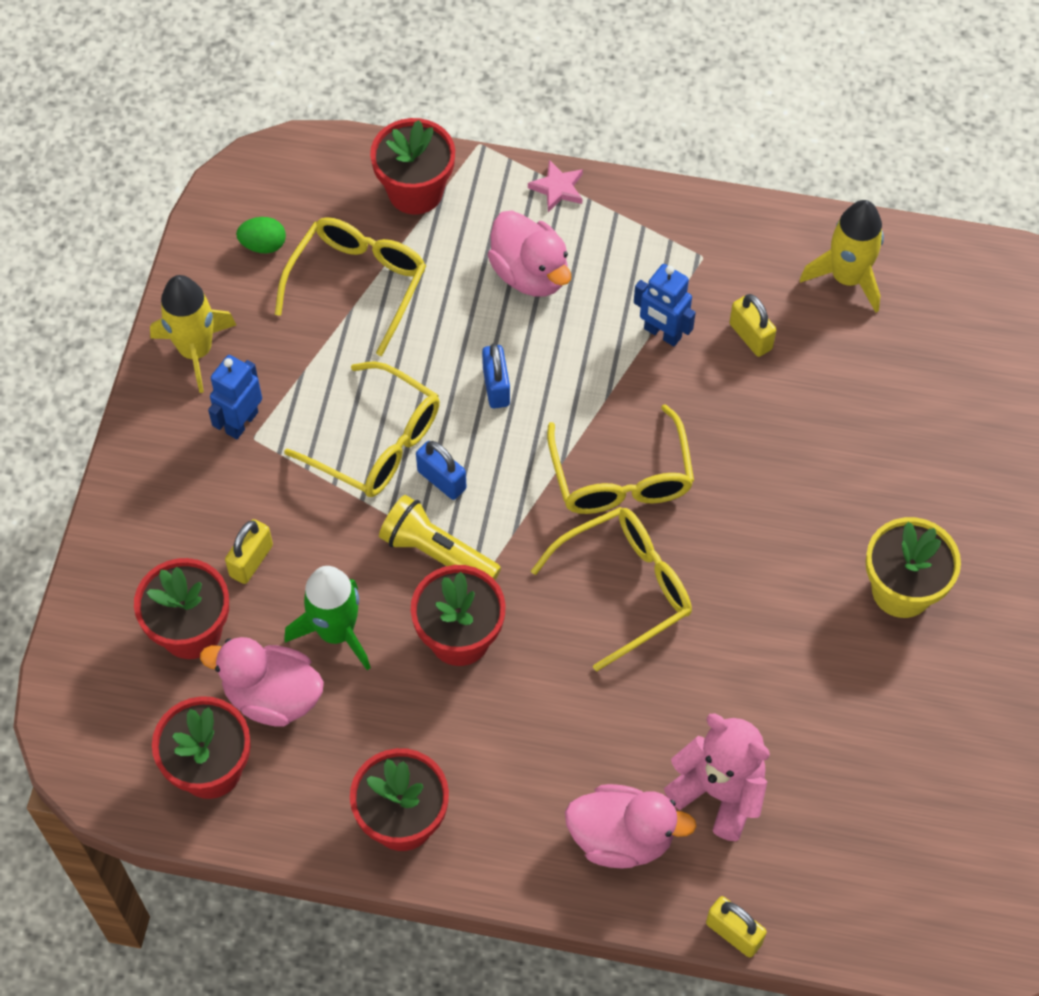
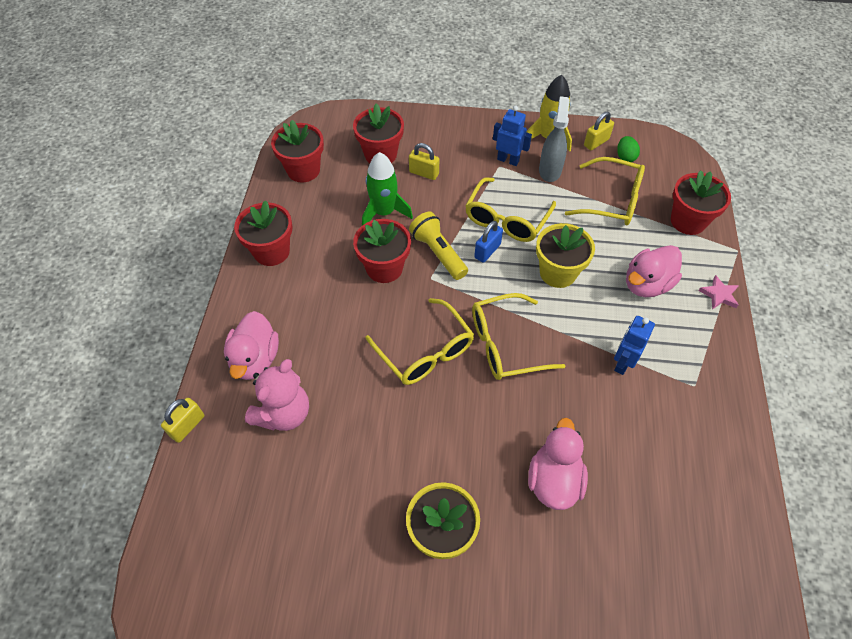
camera: 85 degrees right, 5 degrees down
(272, 696) = (344, 190): pink duck -> pink duck (554, 480)
(276, 362) = (550, 170): none -> grey spray bottle
(437, 553) = (438, 253): yellow flashlight -> yellow flashlight turned 60 degrees counterclockwise
(496, 387) = (558, 273): blue padlock -> yellow flower pot
(750, 336) = (636, 420): yellow padlock -> yellow padlock (596, 142)
(847, 277) = (709, 488): yellow rocket -> none

